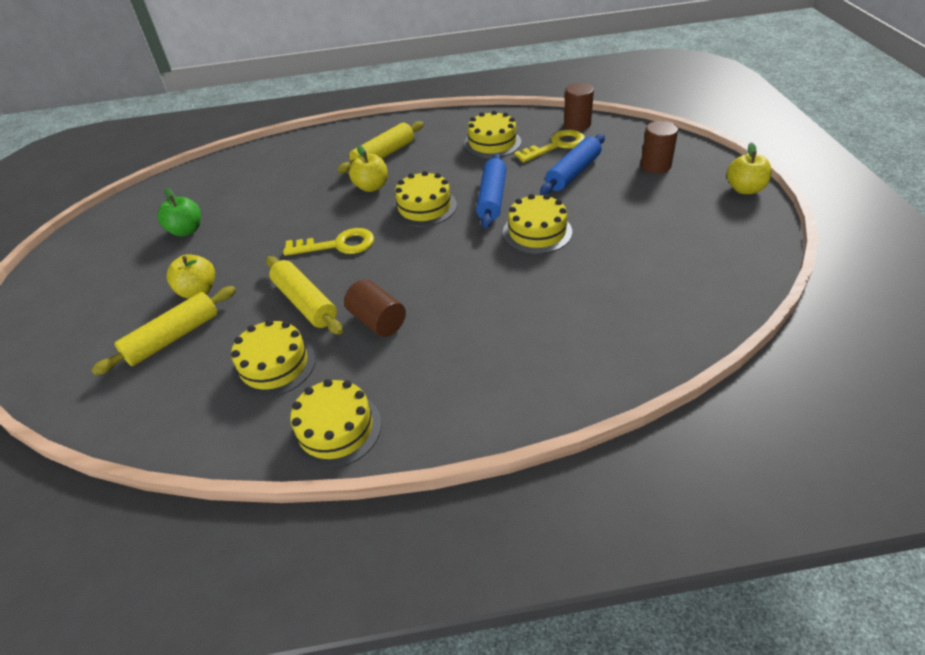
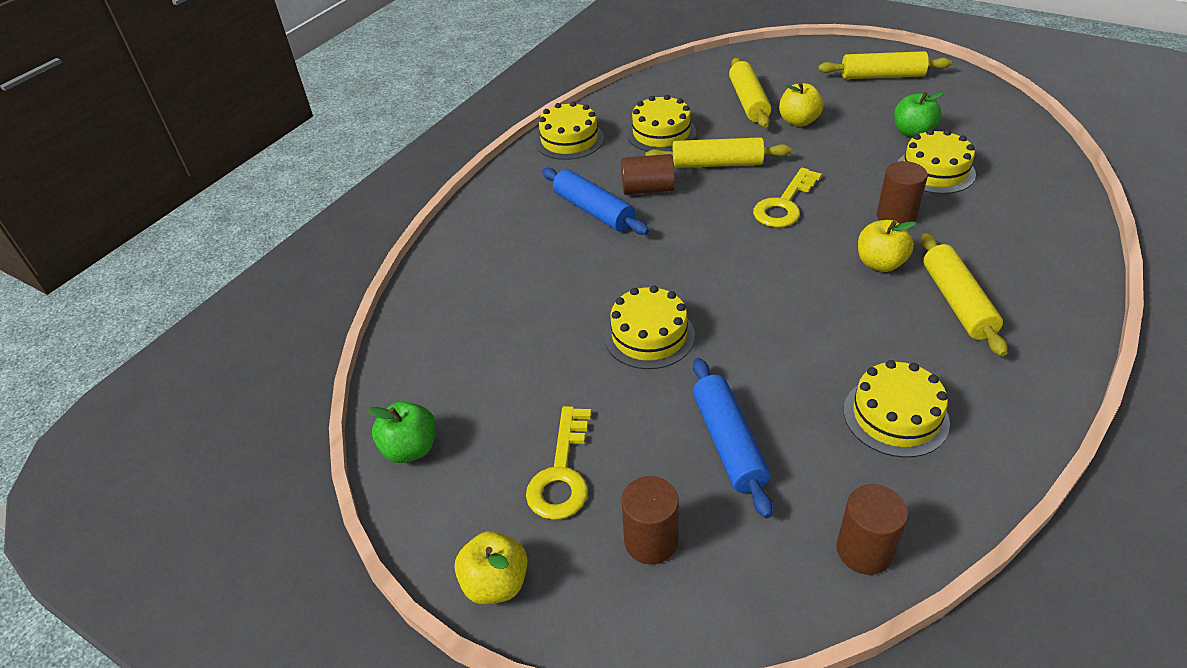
camera: 130 degrees right, 0 degrees up
(81, 280) = (882, 76): none -> yellow rolling pin
(313, 199) = (896, 216): none -> brown cylinder
(424, 207) = (791, 282): yellow cake -> yellow cake (935, 171)
(492, 198) = (751, 339): blue rolling pin -> blue rolling pin (594, 210)
(556, 145) = (819, 476): yellow key -> yellow key (562, 473)
(745, 263) = (410, 449): none -> green apple

